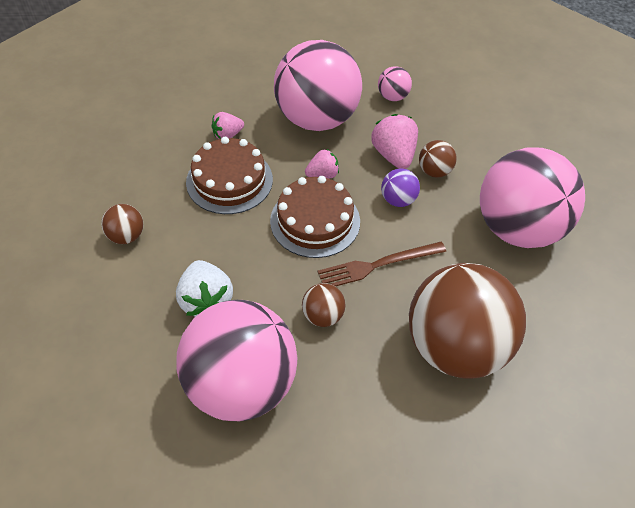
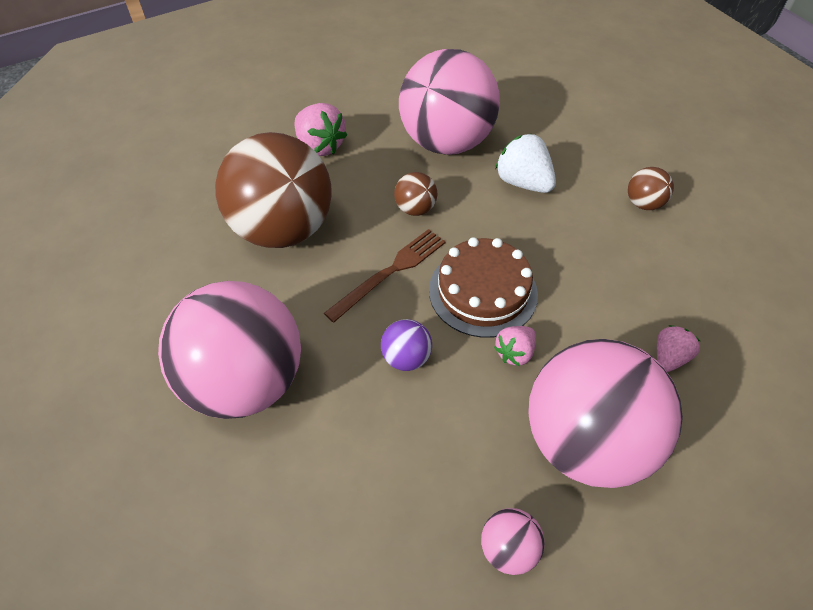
camera: 155 degrees right, 0 degrees up
(229, 180) = (609, 298): brown cake -> none
(394, 155) = (445, 425): pink strawberry -> pink strawberry (320, 146)
(434, 171) = (379, 423): brown ball -> none

